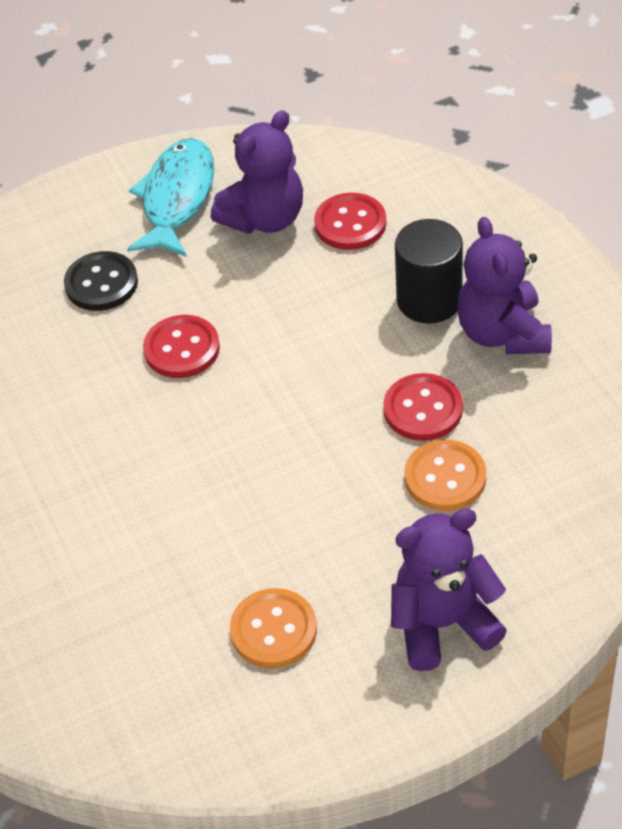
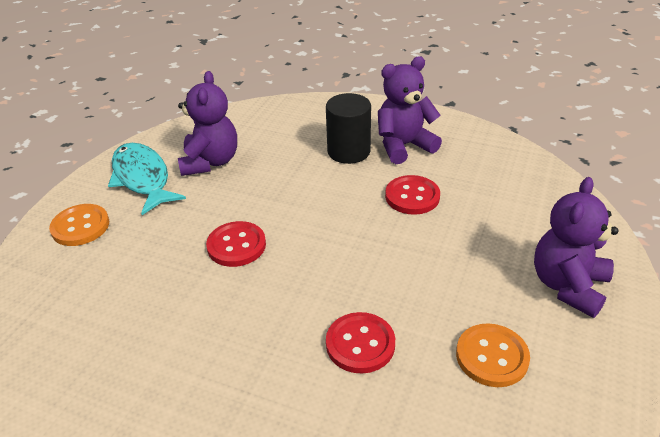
camera: 45 degrees left, 10 degrees down
(101, 283) = (139, 242): black button -> none
(350, 224) = (263, 142): red button -> red button (360, 344)
(445, 477) = (467, 219): orange button -> orange button (80, 226)
(503, 333) = (404, 146): purple teddy bear -> purple teddy bear turned 120 degrees clockwise

